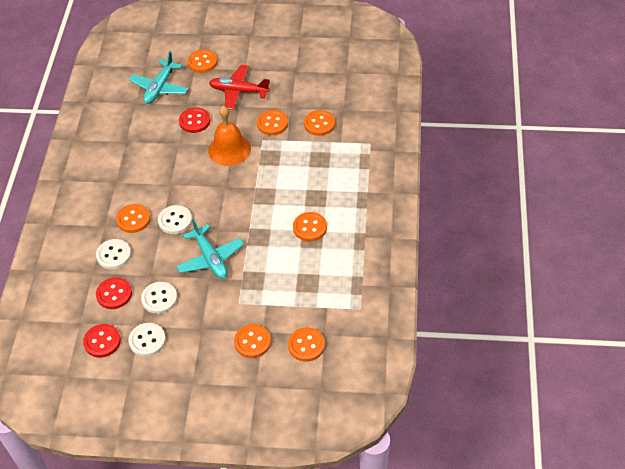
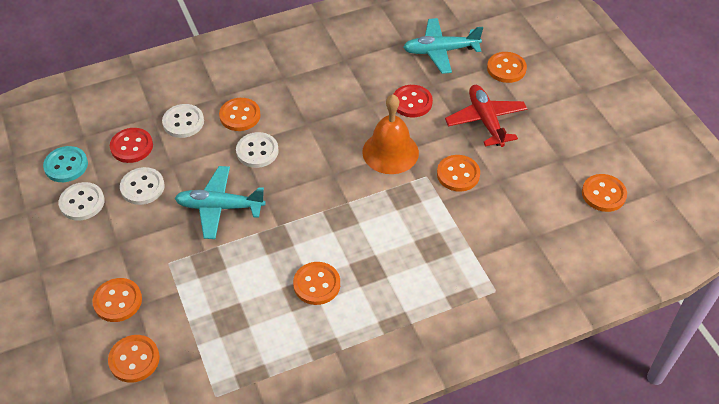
camera: 60 degrees right, 0 degrees up
(102, 341) = (66, 165): red button -> turquoise button
(210, 258) = (220, 207): turquoise plane -> turquoise plane turned 60 degrees clockwise
(319, 124) = (490, 221): orange button -> orange button (603, 194)

